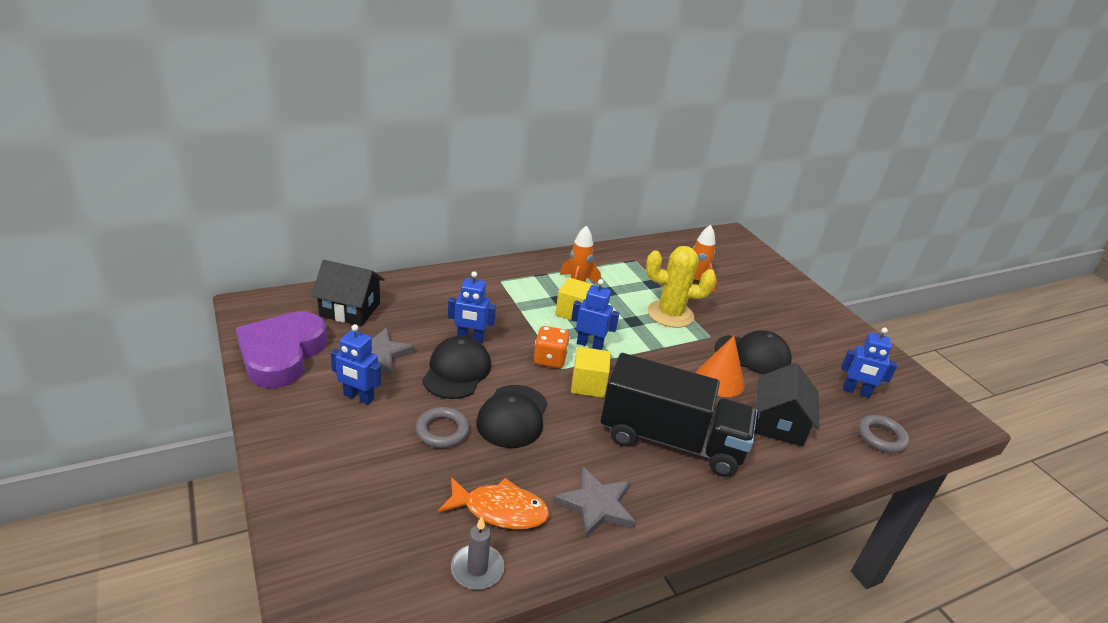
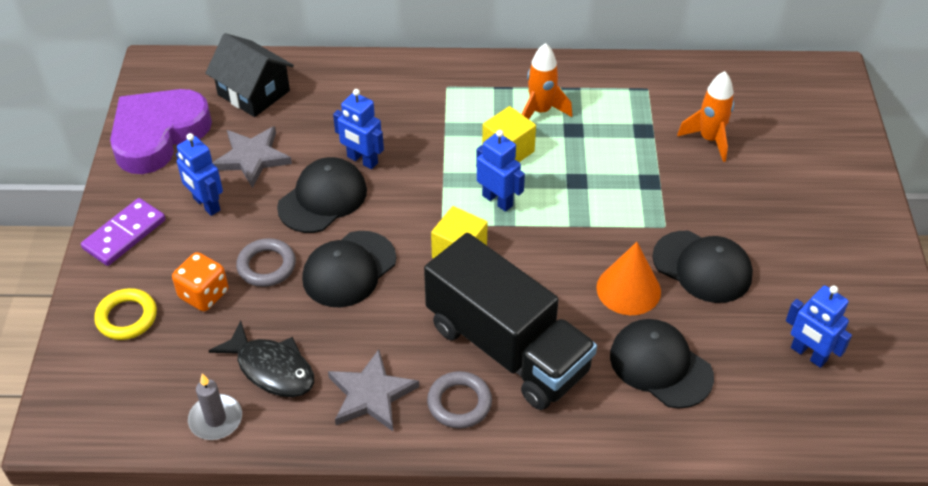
camera: 30 degrees right, 15 degrees up
(294, 438) = (124, 234): none -> purple domino
(337, 506) = (127, 317): none -> yellow ring
(500, 510) = (272, 369): orange fish -> black fish
(550, 359) = (436, 209): orange dice -> orange dice (204, 294)
(670, 314) = (634, 182): yellow cactus -> none
(779, 423) = (660, 366): black house -> black cap
(881, 437) = (787, 423): grey ring -> grey ring (459, 403)

